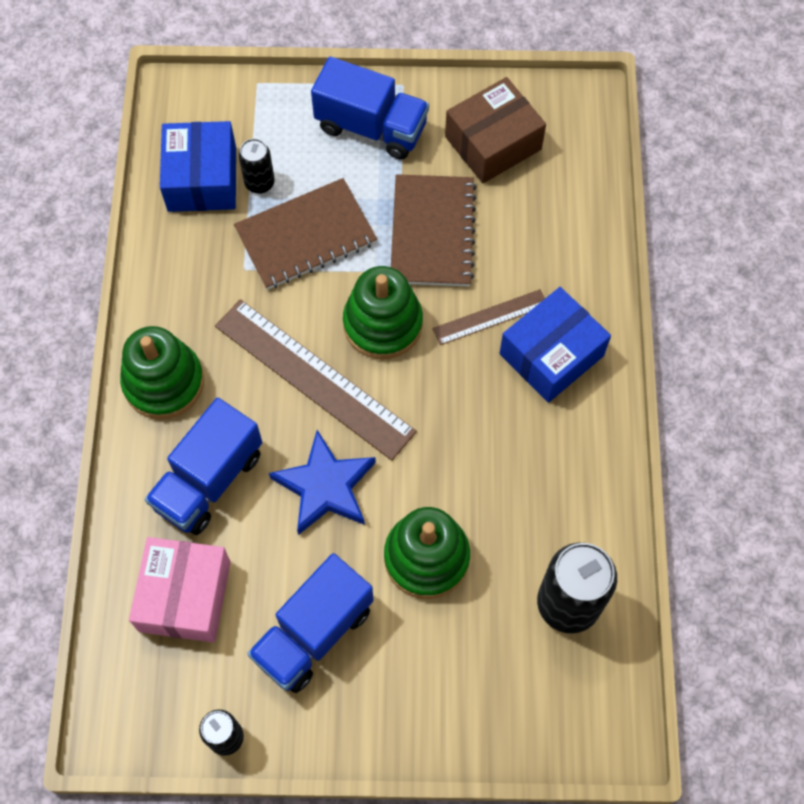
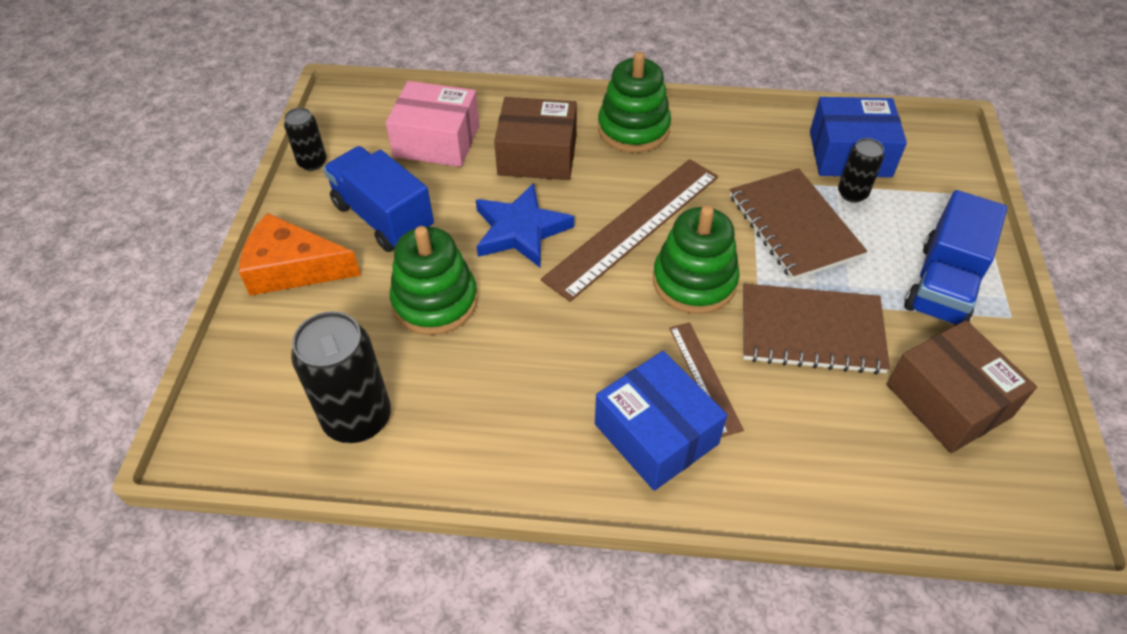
camera: 95 degrees right, 15 degrees down
(209, 480) = (537, 155): blue truck -> brown box
(394, 715) = (293, 268): none -> orange cheese

